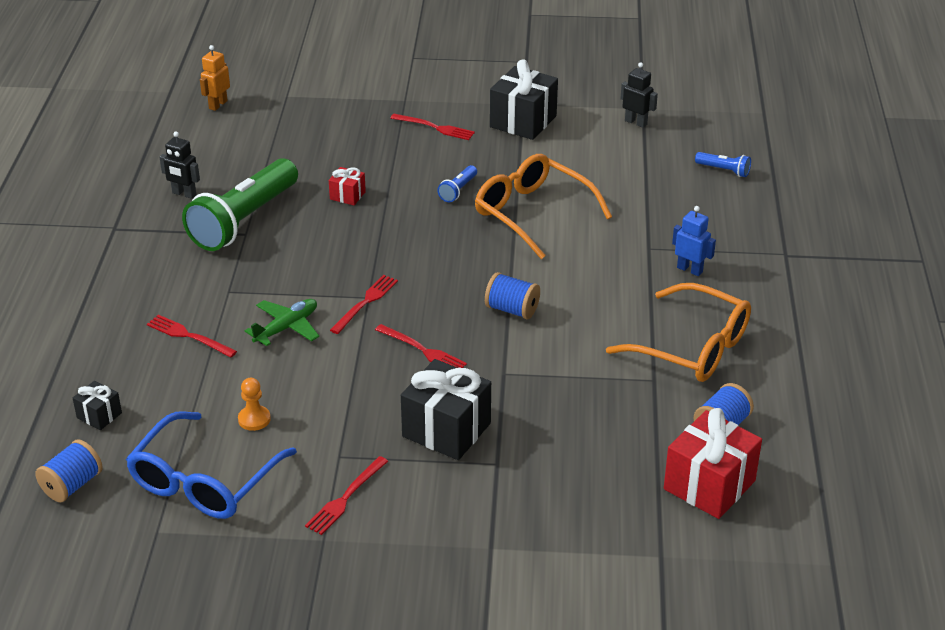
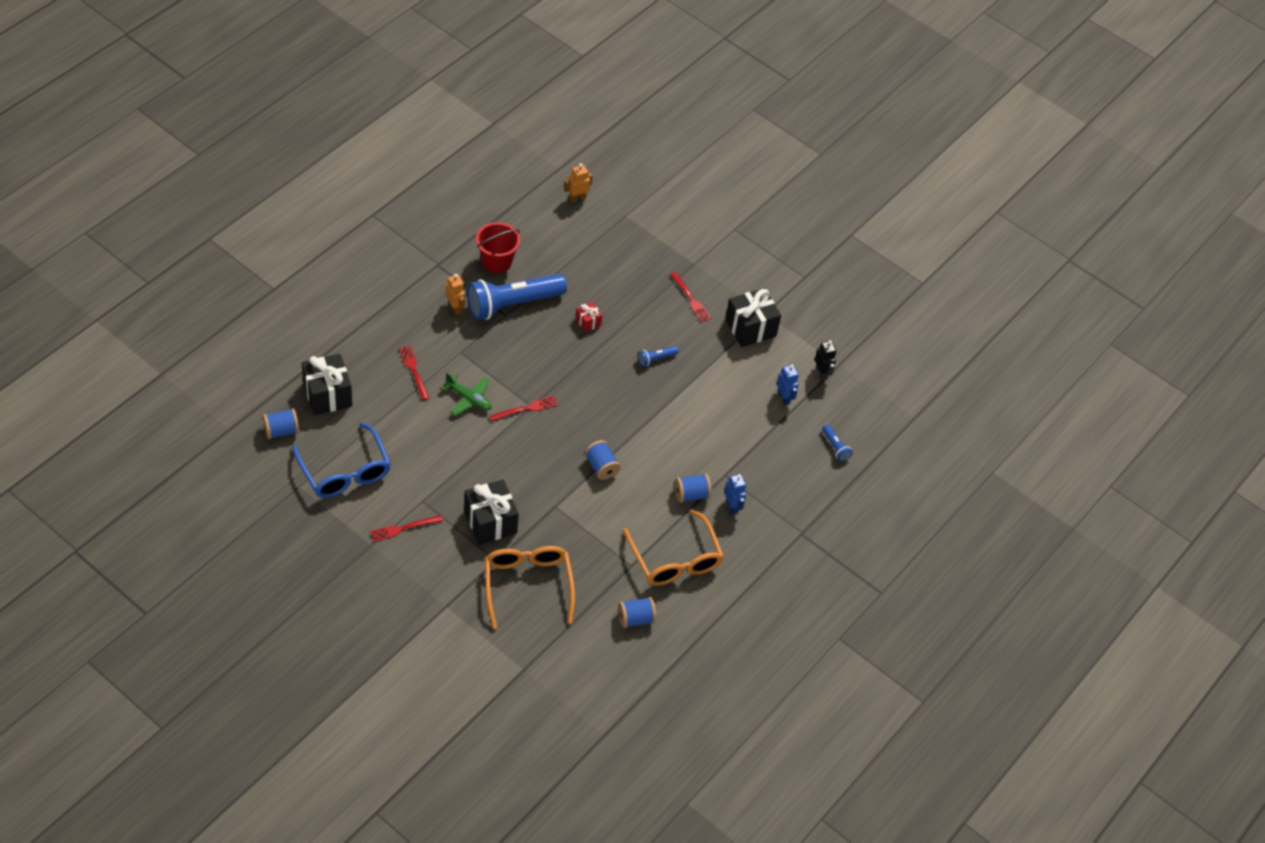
camera: 30 degrees right, 15 degrees up
(99, 415) = (327, 395): black gift -> black gift, size x2.02
(178, 256) = (455, 308): none -> orange robot
(184, 194) = (497, 261): black robot -> red bucket
(204, 481) = (345, 471): blue glasses -> blue glasses turned 90 degrees counterclockwise
(244, 220) = (513, 304): green flashlight -> blue flashlight
(254, 419) = (400, 449): orange pawn -> none
(286, 328) = (469, 398): green plane -> green plane turned 45 degrees clockwise
(423, 350) = (526, 462): red fork -> none
(532, 213) = (682, 405): orange glasses -> orange glasses (528, 585)
(625, 157) = (784, 397): none -> blue robot
(637, 282) = (691, 495): none -> blue spool
(709, 485) = (591, 648): red gift -> none

